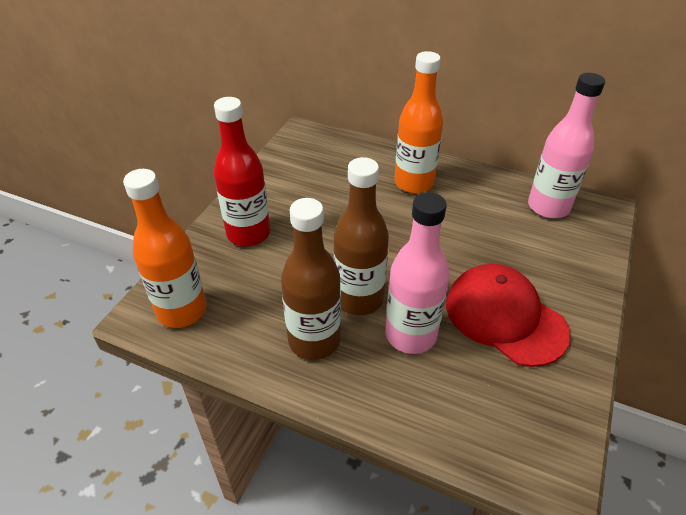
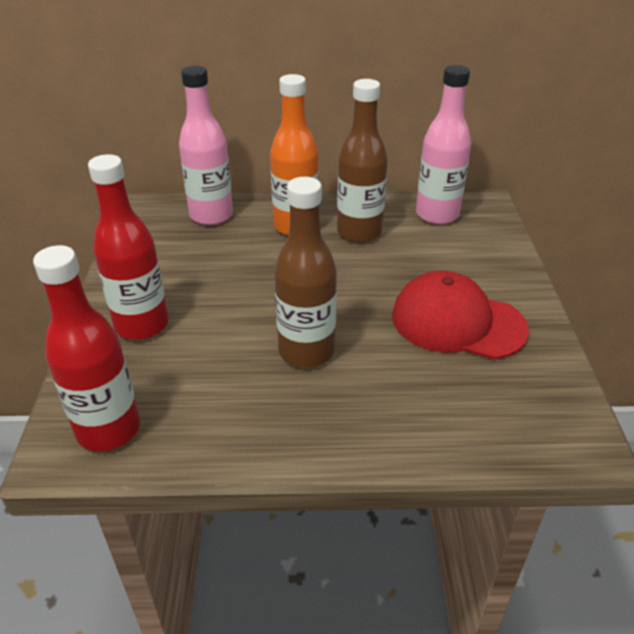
camera: 25 degrees left, 5 degrees down
(182, 310) = (108, 429): orange bottle -> red bottle
(314, 340) = (283, 407): brown bottle -> brown bottle (359, 232)
(410, 335) = (379, 367): pink bottle -> pink bottle (211, 215)

